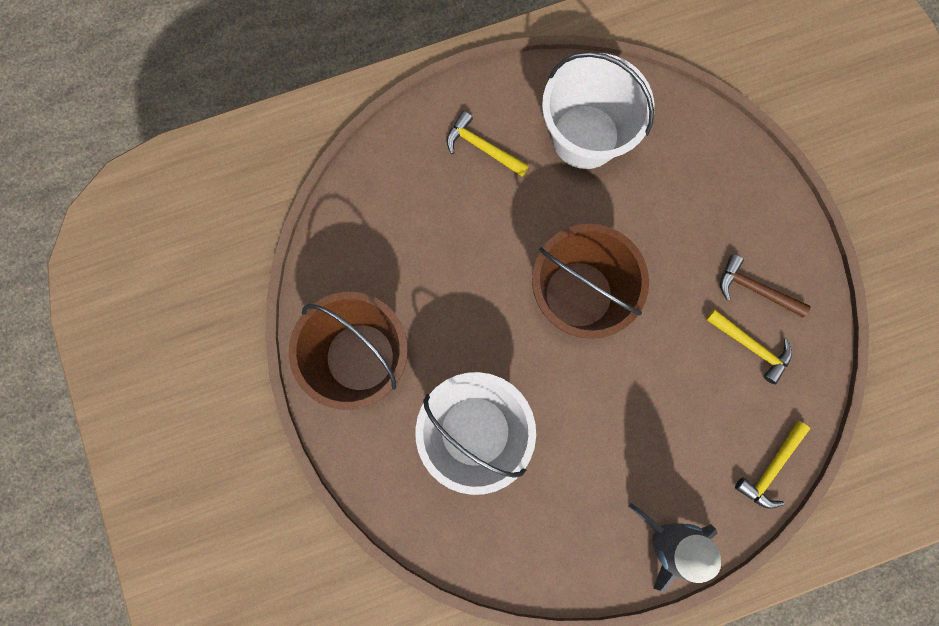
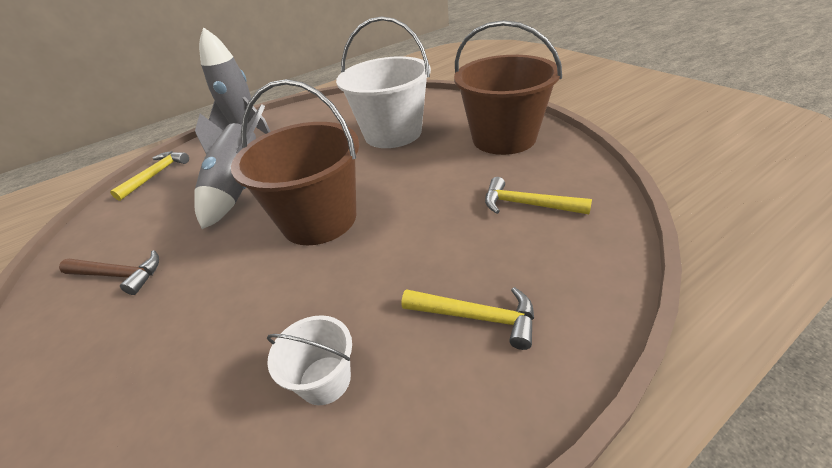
camera: 170 degrees right, 40 degrees down
(585, 137) = (325, 380): white bucket -> white bucket, size x0.46
(660, 385) = (240, 189): none -> grey rocket
(751, 346) = (143, 233): yellow hammer -> yellow hammer (527, 204)

